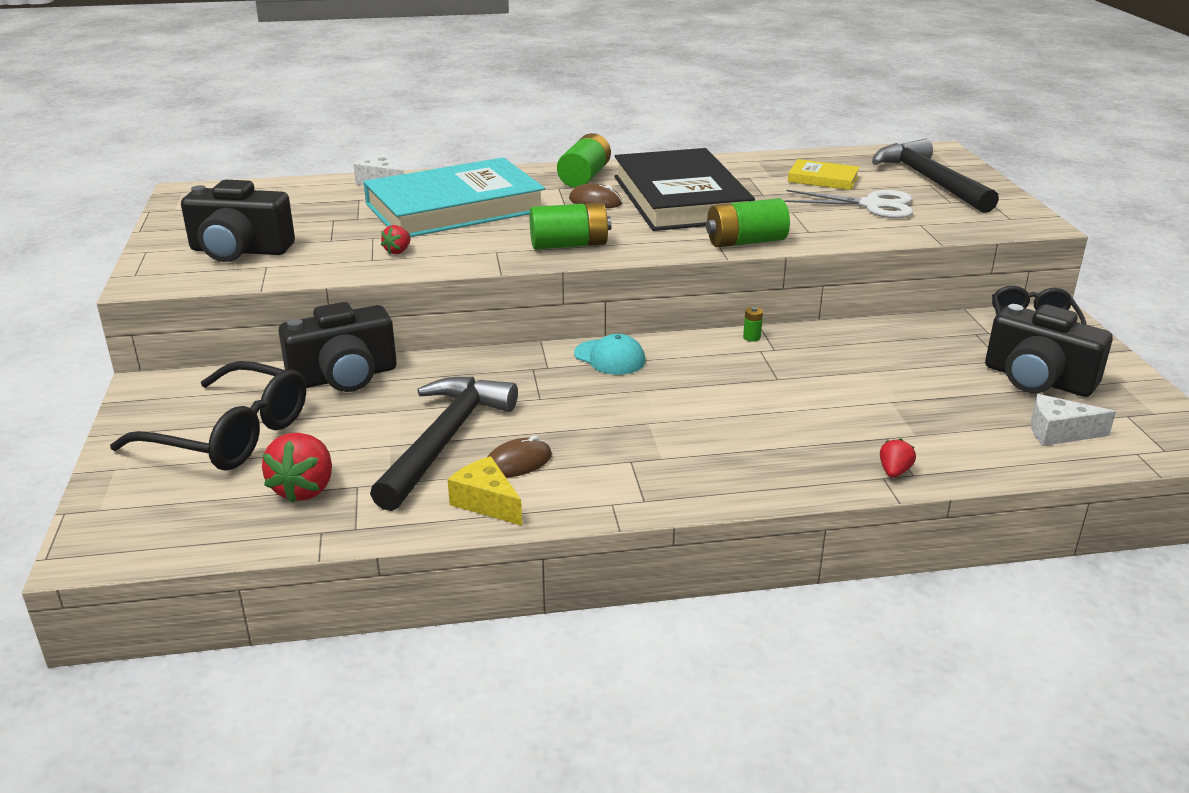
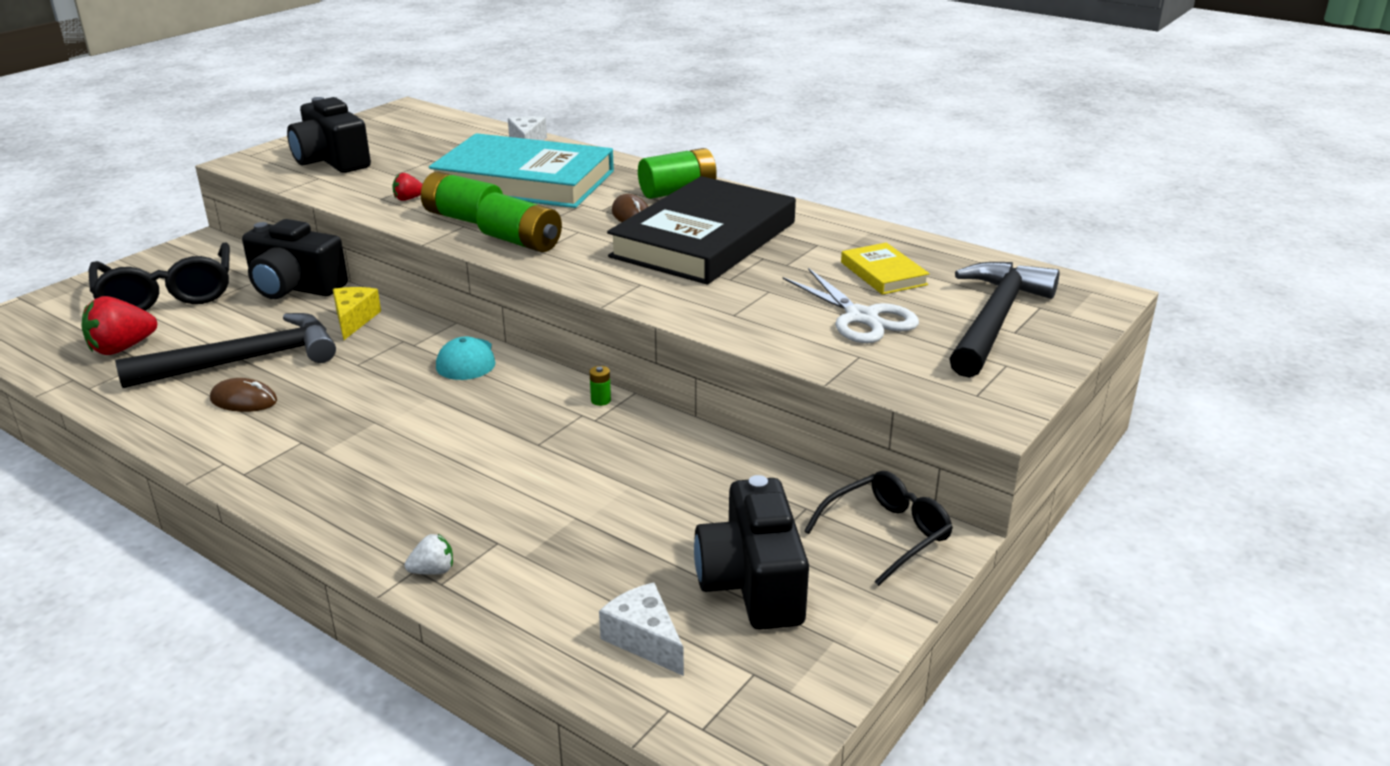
camera: 45 degrees right, 0 degrees up
(486, 502) = (171, 415): yellow cheese -> yellow cheese (354, 320)
(745, 242) = (654, 299): green battery -> green battery (463, 218)
(894, 472) = (433, 571): red strawberry -> white strawberry

